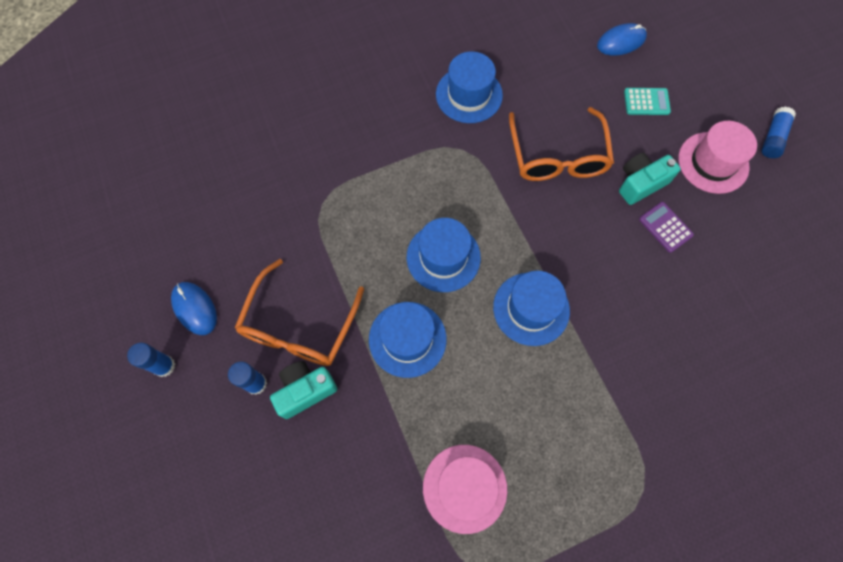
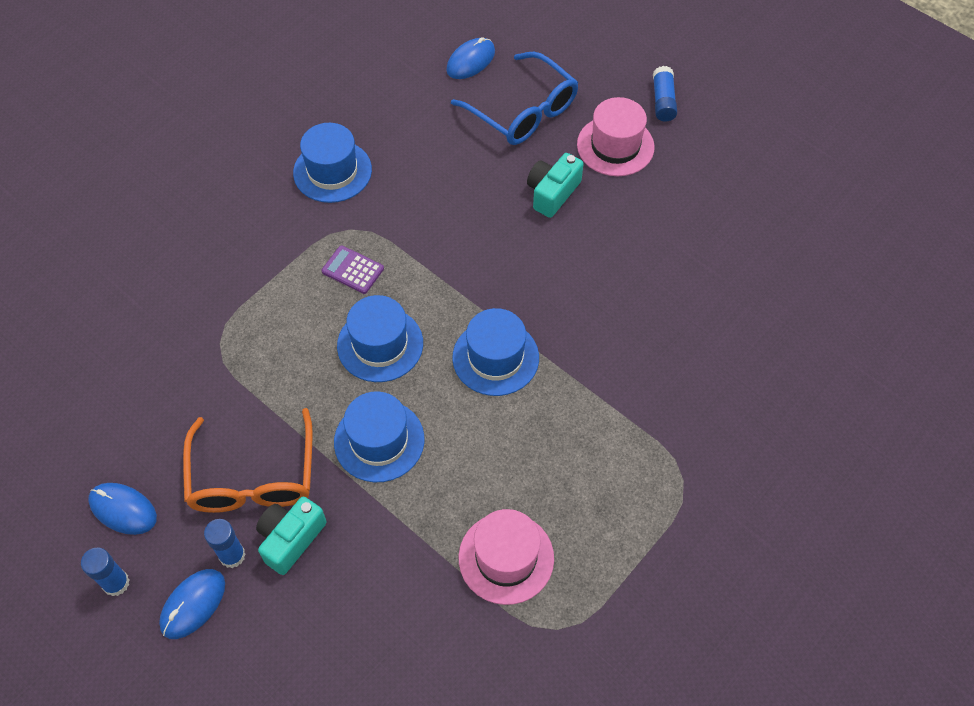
camera: 25 degrees left, 10 degrees down
(211, 410) = (193, 604): none -> blue mouse
(557, 156) = (455, 198): orange glasses -> none
(646, 102) = (523, 111): turquoise calculator -> blue glasses
(665, 227) = (595, 225): purple calculator -> purple calculator (352, 270)

